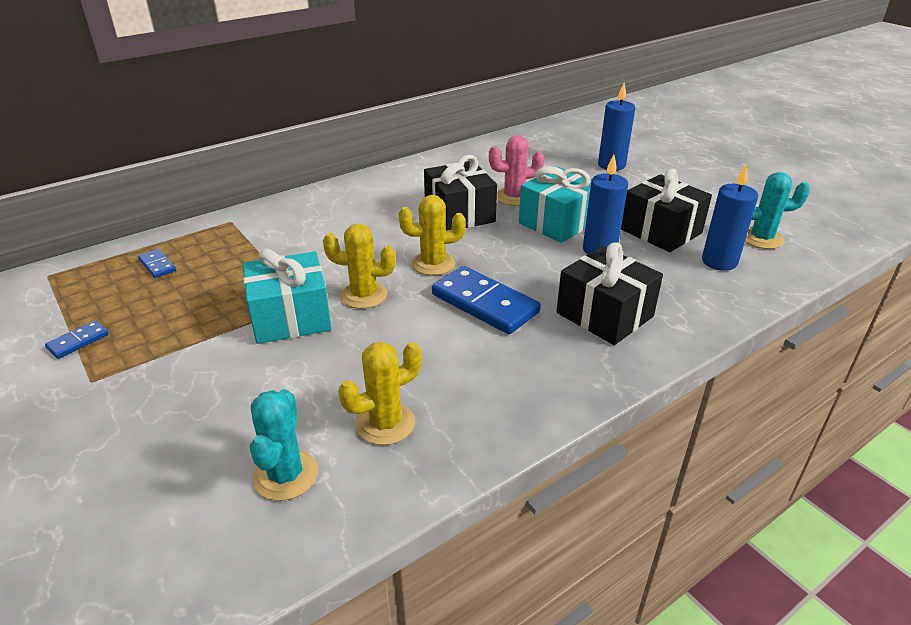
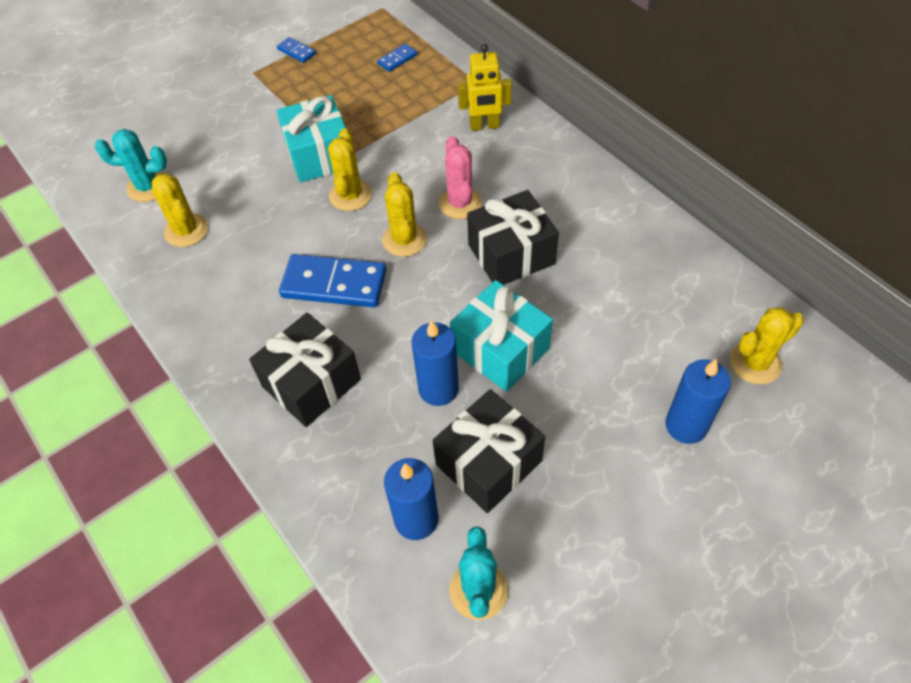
camera: 90 degrees right, 20 degrees up
(297, 219) = (484, 126): none -> yellow robot
(484, 303) = (334, 284): blue domino -> blue domino turned 60 degrees clockwise
(514, 197) = (562, 305): pink cactus -> pink cactus (460, 203)
(560, 142) = (755, 363): none -> yellow cactus

